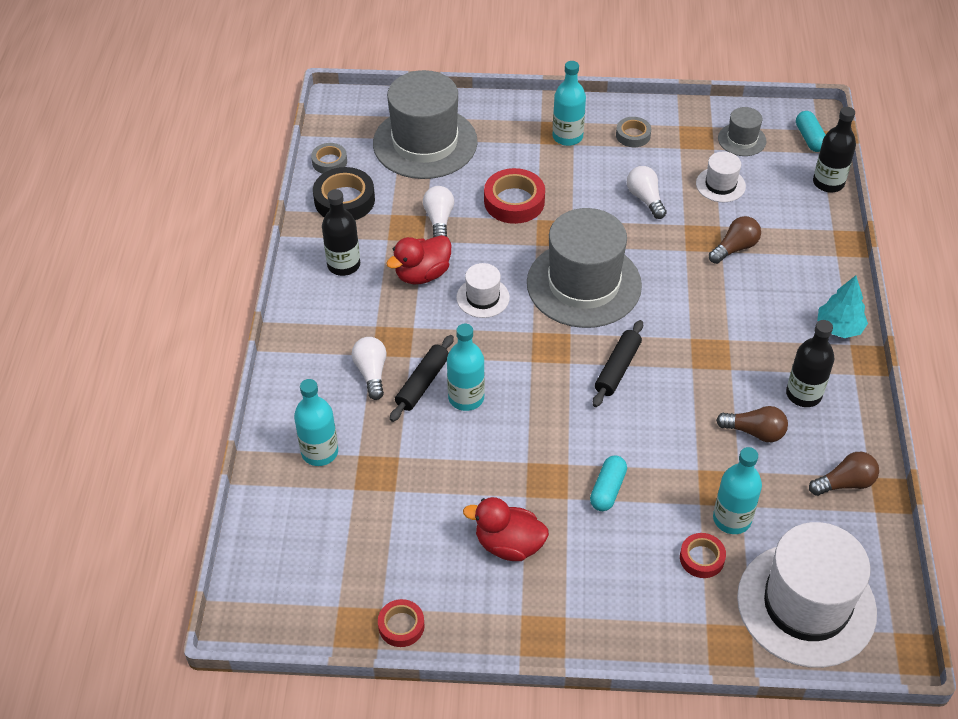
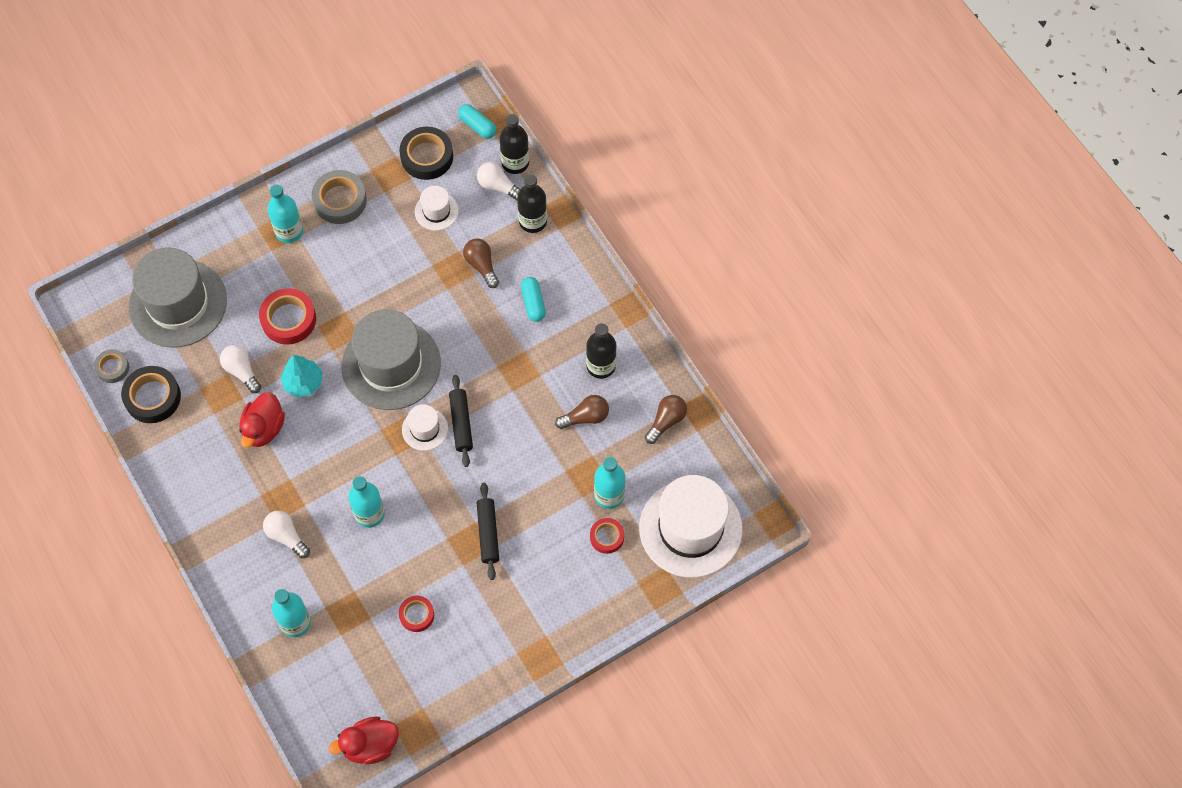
camera: 35 degrees left, 15 degrees up
(343, 265) = (196, 457): black bottle -> black bottle (533, 221)
(401, 626) = (444, 711): red tape -> red tape (416, 615)
(422, 383) = (329, 522): black rolling pin -> black rolling pin (488, 533)
(483, 297) = (324, 422): white hat -> white hat (425, 429)
(509, 545) = (475, 608): red duck -> red duck (370, 745)
(607, 489) = (514, 525): turquoise capsule -> turquoise capsule (533, 303)
(633, 135) = (340, 200): grey tape -> grey tape, size x1.68
(645, 199) = (388, 258): white light bulb -> white light bulb (498, 186)
(735, 248) = (481, 265): brown light bulb -> brown light bulb turned 45 degrees counterclockwise
(742, 140) = (427, 157): grey hat -> black tape
(839, 328) = (594, 294): turquoise tree -> turquoise tree (303, 382)

